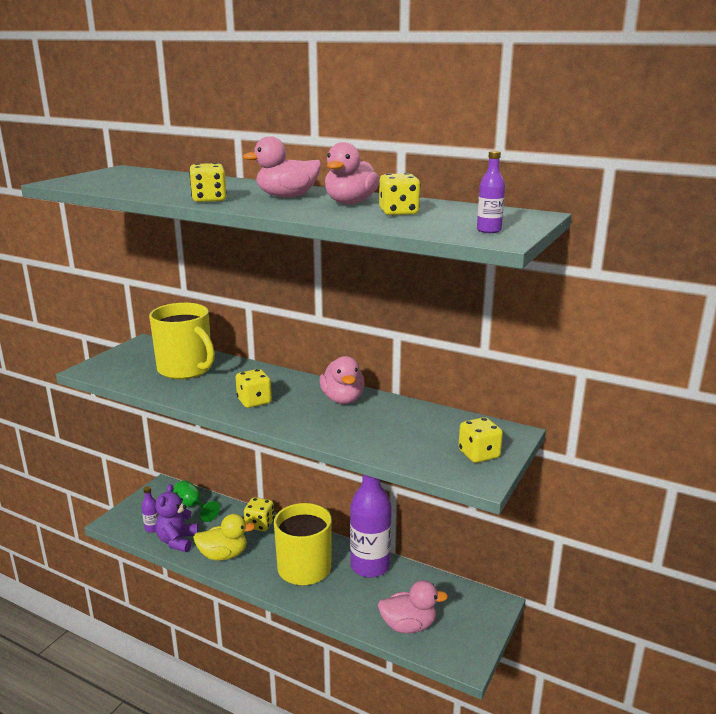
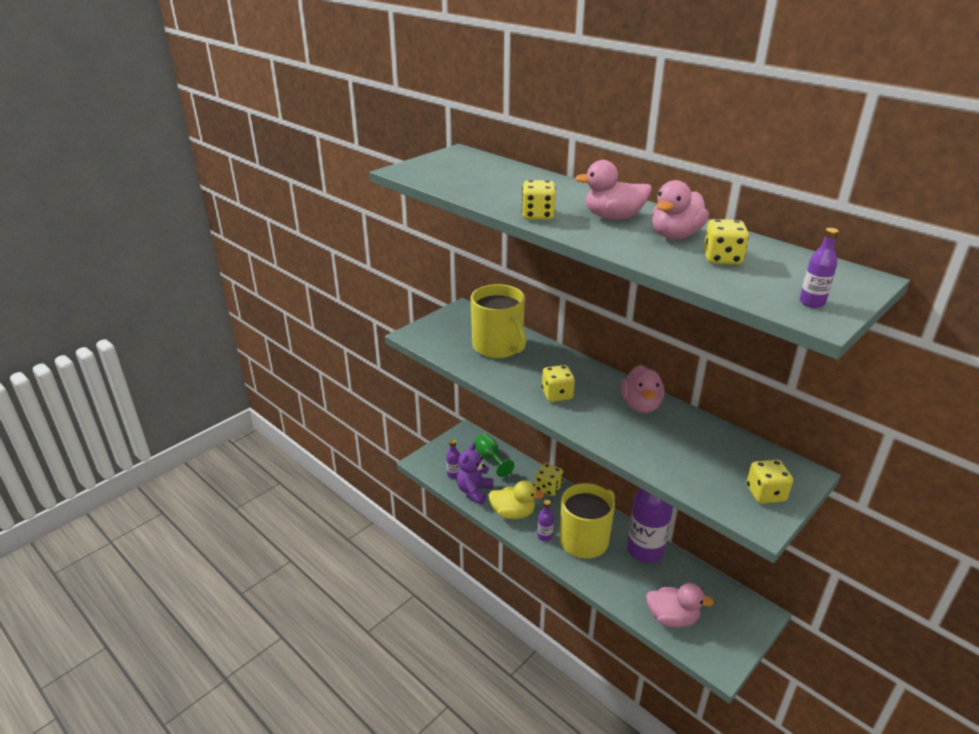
camera: 15 degrees right, 10 degrees up
(261, 572) = (544, 536): none -> purple bottle

